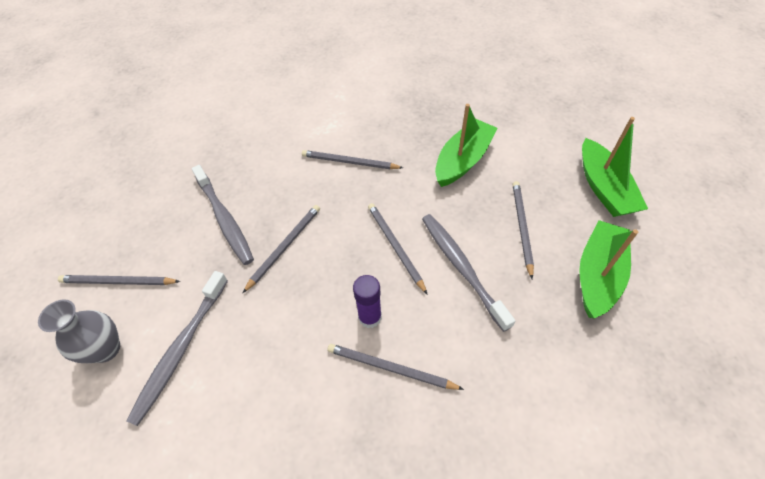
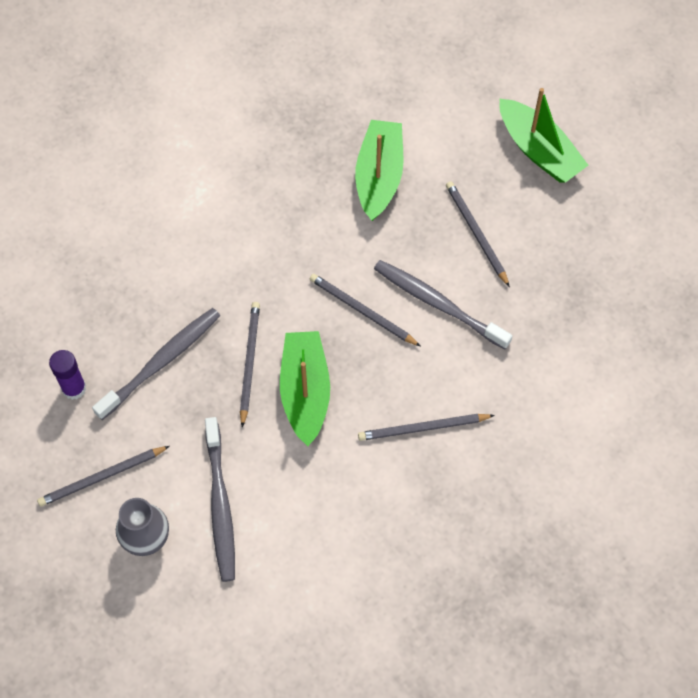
camera: 30 degrees left, 10 degrees up
(224, 219) = (161, 362): grey toothbrush -> grey toothbrush turned 75 degrees counterclockwise
(349, 162) = (254, 232): grey pencil -> none
(370, 317) = (378, 392): purple glue stick -> purple glue stick (74, 388)
(597, 275) = (566, 254): green boat -> green boat (305, 391)

